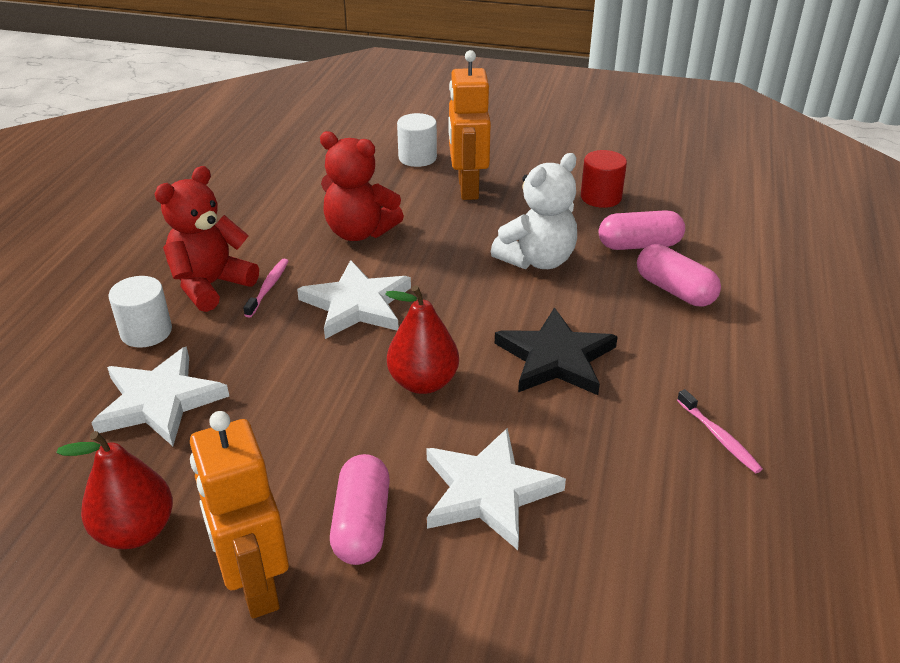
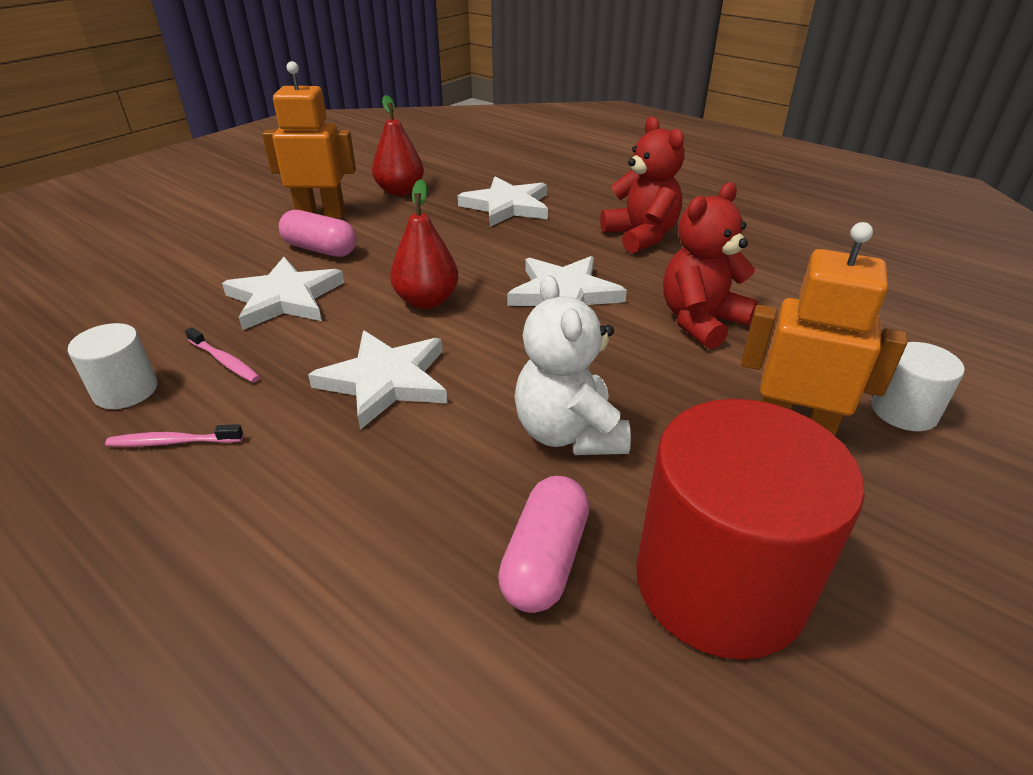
camera: 115 degrees right, 0 degrees up
(146, 332) = (592, 208): white cylinder -> white cylinder (126, 390)
(268, 287) = (621, 258): pink toothbrush -> pink toothbrush (225, 361)
(556, 358) = (385, 381): black star -> white star
(601, 197) = (720, 583): red cylinder -> red cylinder, size x2.08
(675, 290) = (410, 541): pink capsule -> none

